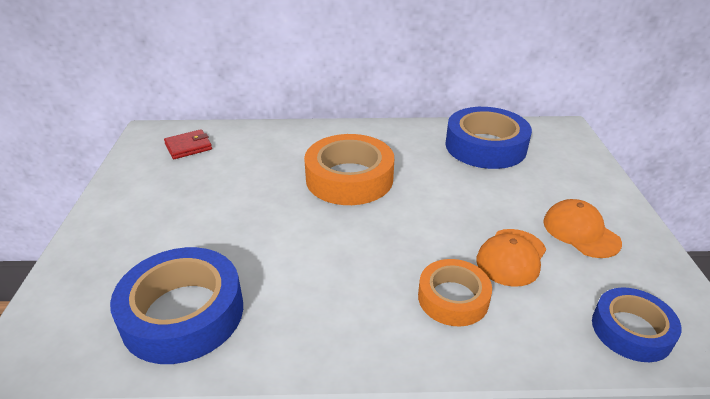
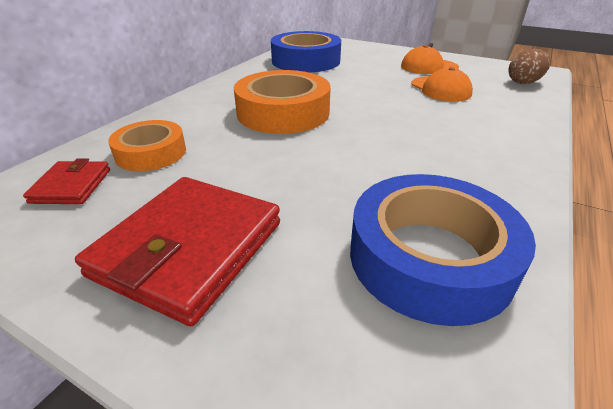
camera: 60 degrees left, 0 degrees up
(151, 212) = (189, 248): none -> red wallet
(453, 298) = (474, 117): orange tape -> orange tape (151, 153)
(631, 330) = (524, 82): blue tape -> brown egg

